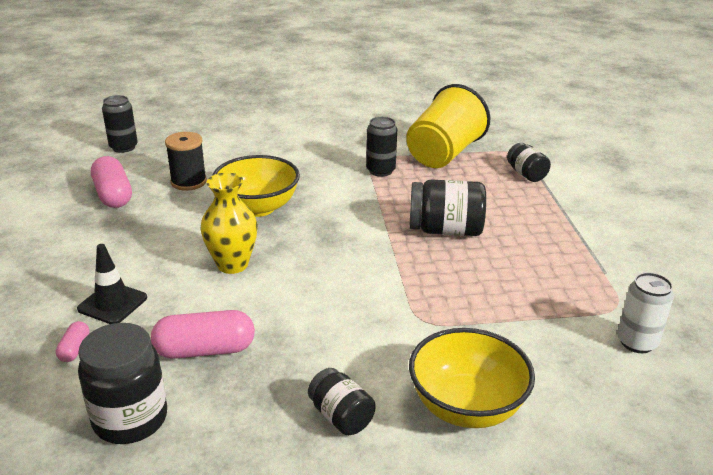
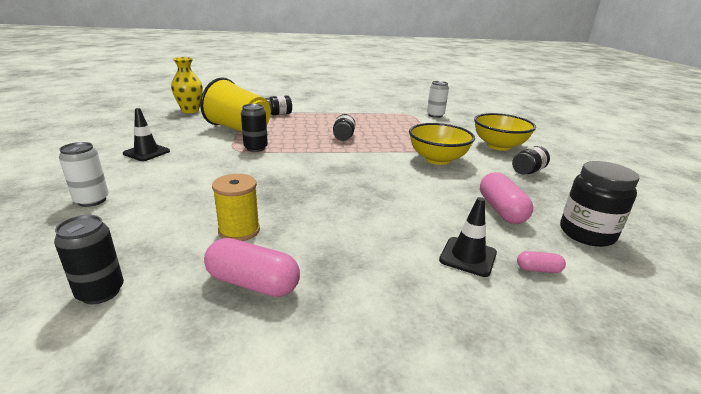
camera: 90 degrees left, 5 degrees down
(113, 195) = (253, 283): pink capsule -> pink capsule turned 45 degrees clockwise
(188, 182) = (239, 231): black spool -> yellow spool
(232, 264) = (394, 203): yellow vase -> yellow vase (190, 110)
(248, 118) = (92, 200): none -> white can
(258, 207) = (303, 193): yellow bowl -> yellow bowl (437, 159)
(352, 119) = (146, 152): none -> black traffic cone
(445, 230) = (343, 137): black jar -> black jar, size x0.61

